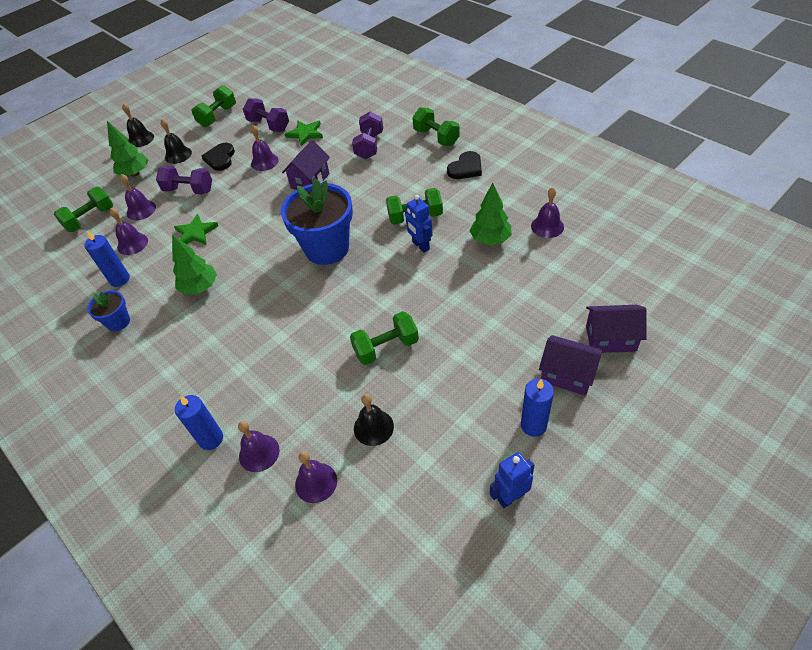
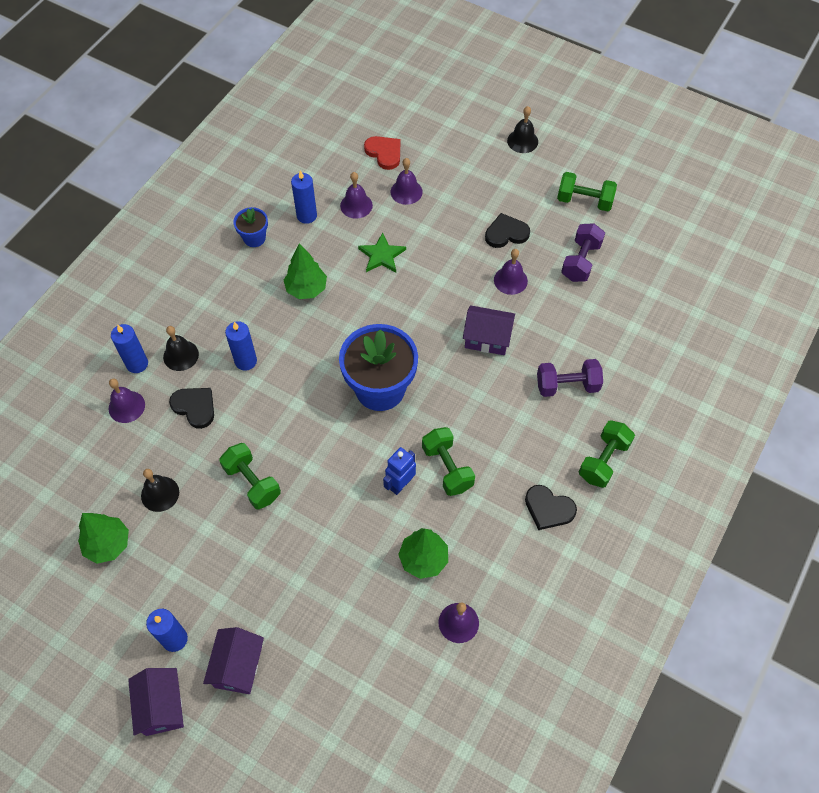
camera: 70 degrees right, 10 degrees up
(90, 219) = (384, 153): green dumbbell -> red heart
(135, 173) = (462, 161): green tree -> green tree (108, 544)
(178, 155) = (503, 189): black bell -> black bell (181, 355)
(189, 190) = (446, 223): purple dumbbell -> none
(254, 341) = (246, 361): none -> blue candle
(287, 388) = (195, 407): none -> black heart
(305, 134) = (573, 307): green star -> none
(316, 482) = (102, 461): purple bell -> none
(510, 497) = (98, 627): blue robot -> none
(610, 338) = (291, 709): purple house -> purple house (162, 706)

